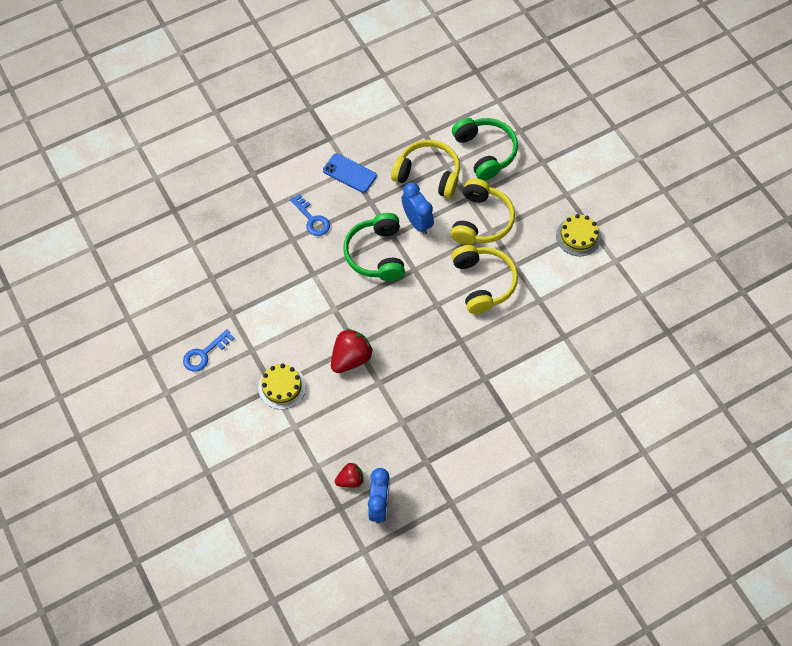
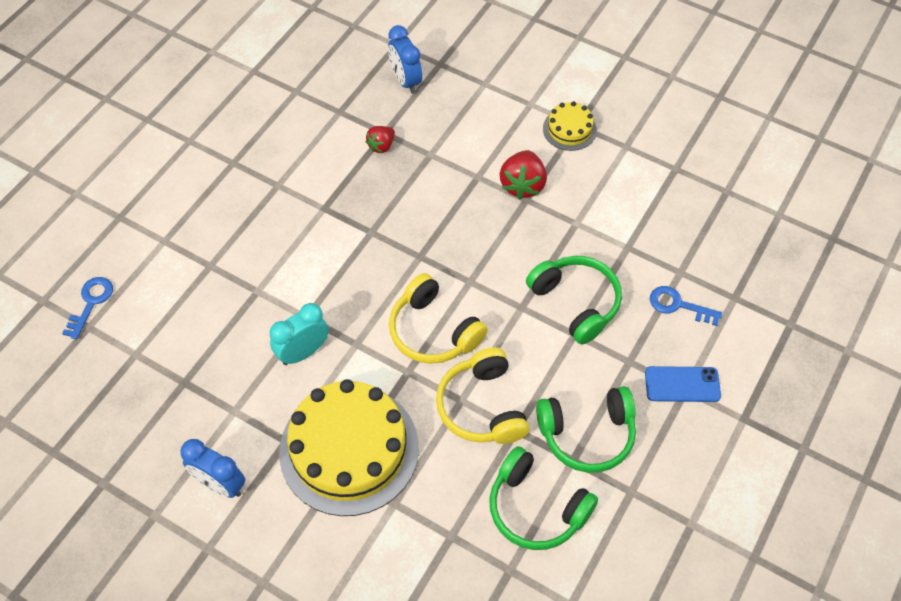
camera: 150 degrees right, 5 degrees down
(204, 354) = (667, 121): blue key -> blue key (91, 303)
(350, 480) = (446, 87): red strawberry -> red strawberry (381, 146)
(417, 222) = (557, 364): blue clock -> blue clock (220, 484)
(428, 174) = (587, 434): yellow headphones -> green headphones
(578, 236) = (349, 449): yellow cake -> yellow cake, size x2.16
(578, 312) = (303, 352): none -> turquoise clock

